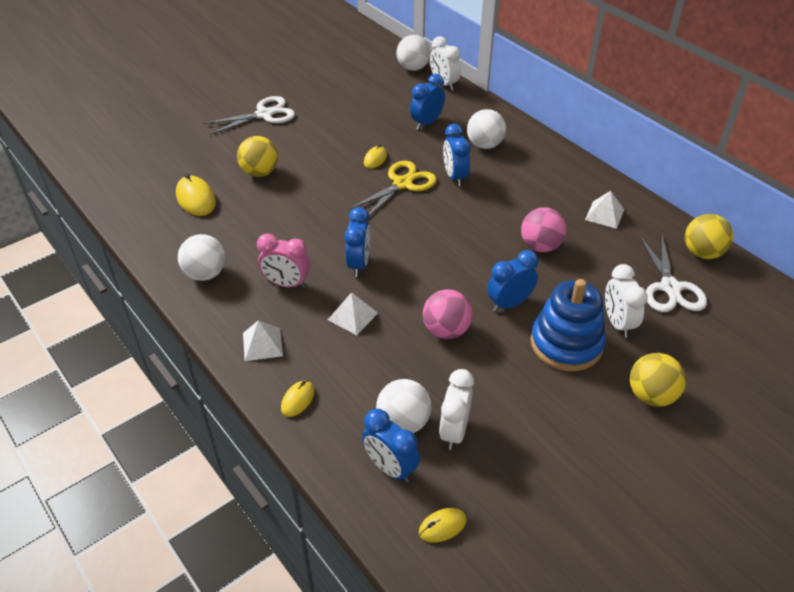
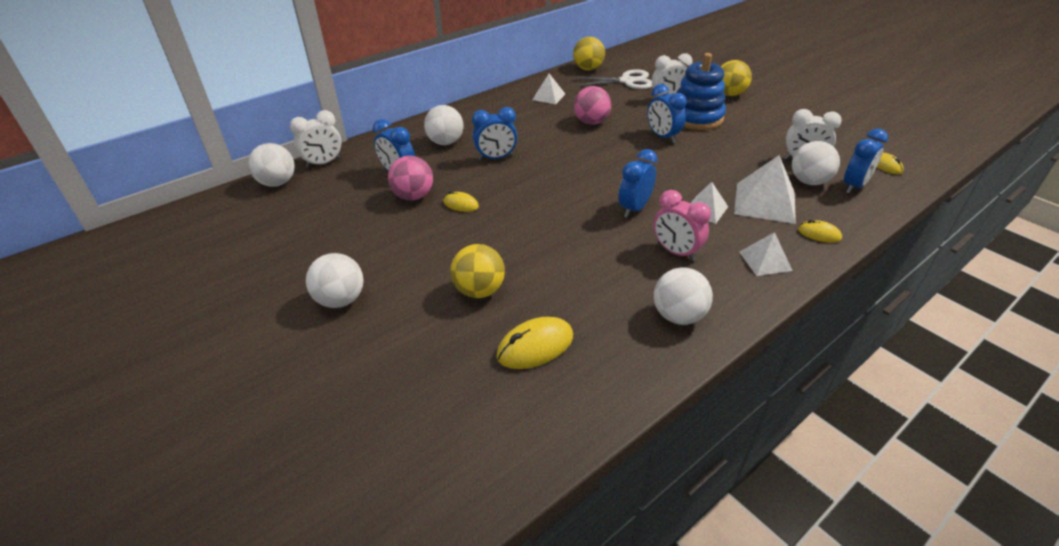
camera: 90 degrees left, 5 degrees down
(264, 114) = (340, 300): white scissors -> white ball
(286, 284) = (676, 252): pink clock -> pink clock turned 120 degrees clockwise
(359, 264) = (634, 209): blue clock -> blue clock turned 60 degrees counterclockwise
(361, 368) = (765, 202): none -> white pyramid
(402, 184) = (506, 186): yellow scissors -> none
(446, 330) = (703, 163): pink ball -> pink ball (413, 196)

